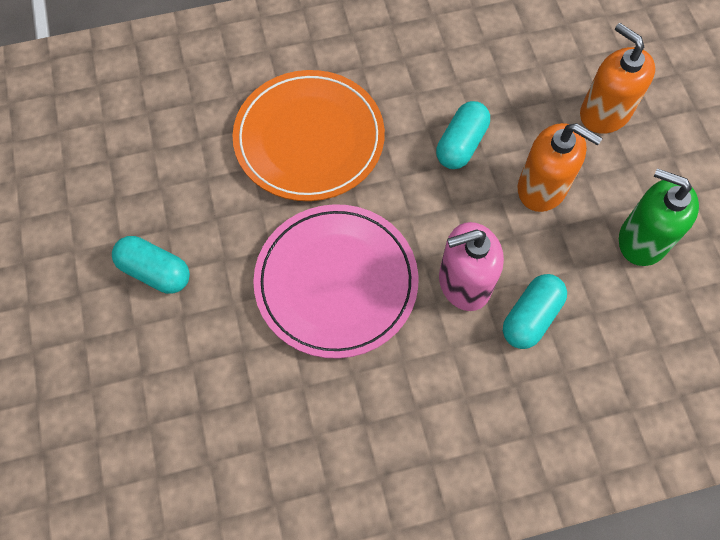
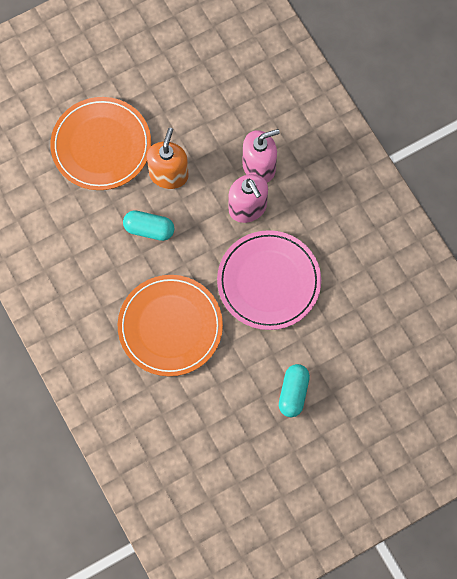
camera: 105 degrees left, 5 degrees up
(531, 317) = (259, 166): turquoise capsule -> pink soap dispenser
(604, 113) = (101, 145): orange soap dispenser -> orange plate
(642, 240) = (190, 112): green soap dispenser -> none

